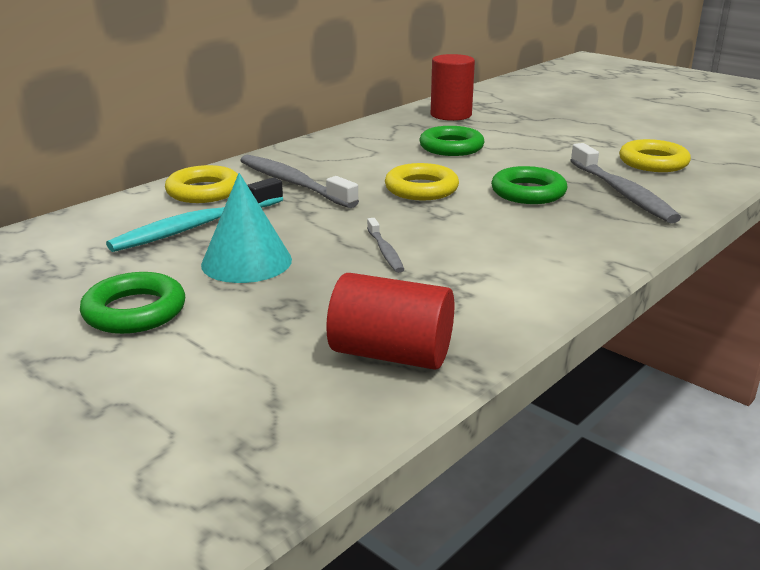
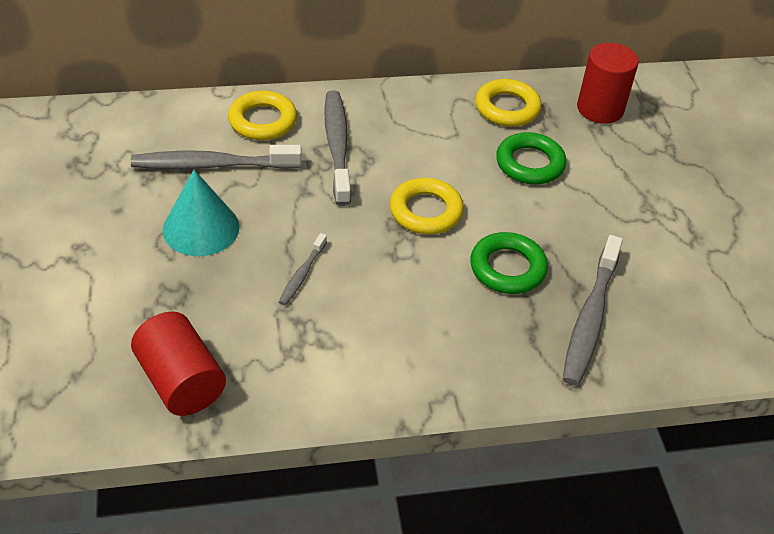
camera: 35 degrees right, 20 degrees up
(134, 311) = (87, 239): green ring -> none
(196, 226) = (213, 165): turquoise toothbrush -> grey toothbrush
(653, 162) = (690, 293): yellow ring -> yellow ring (507, 108)

